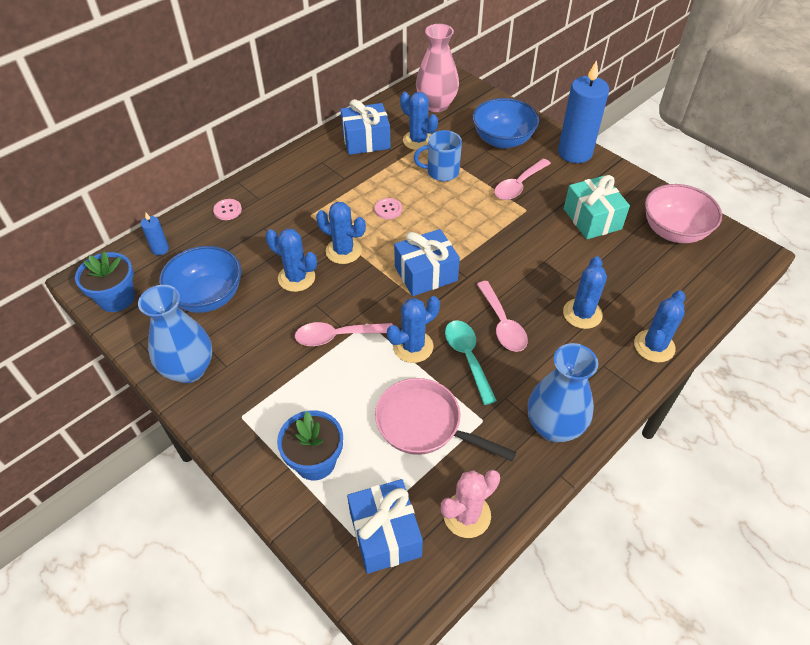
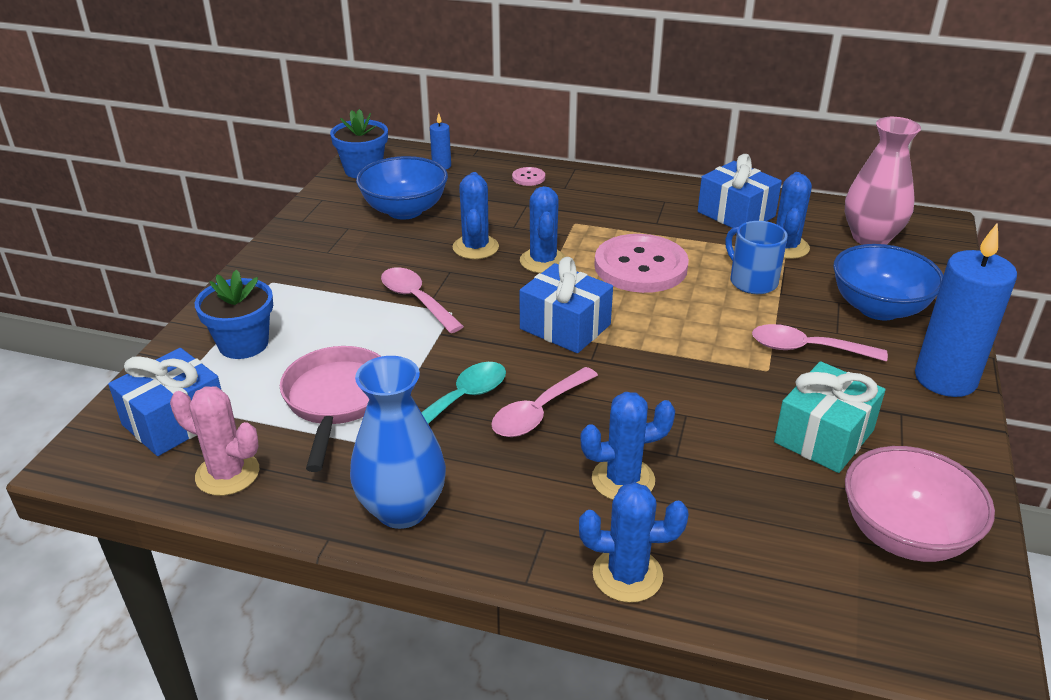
camera: 60 degrees right, 15 degrees down
(189, 369) = (308, 235): blue vase -> none
(388, 209) = (640, 266): pink button -> pink button, size x2.43
(413, 346) = (443, 355): blue cactus -> none

